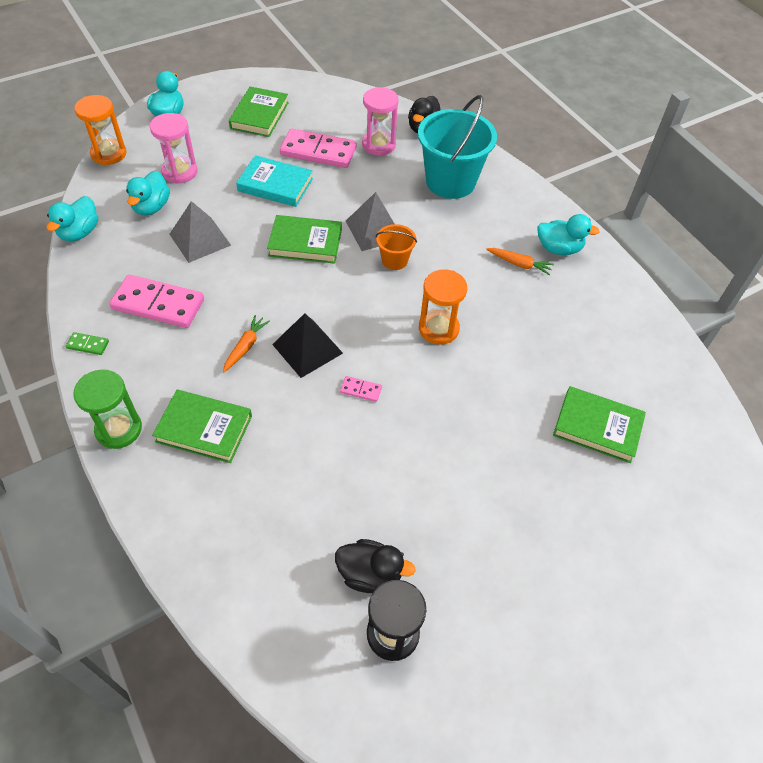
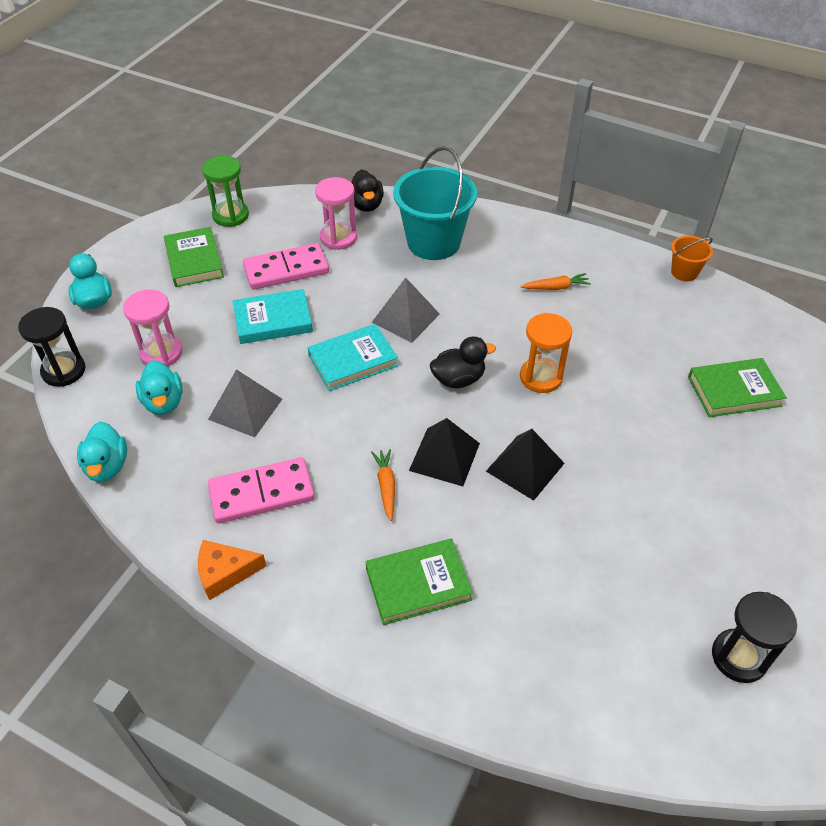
camera: 30 degrees left, 5 degrees down
(88, 345) = (225, 572): green domino -> orange cheese
(109, 154) = (64, 371): orange hourglass -> black hourglass
(119, 429) = (335, 635): green hourglass -> green hourglass (230, 215)
(305, 243) = (353, 361): green book -> turquoise book
(361, 390) = (525, 467): pink domino -> black pyramid
(370, 574) = (677, 620): black duck -> black duck (458, 379)
(394, 260) = (449, 336): orange bucket -> orange bucket (684, 272)
(559, 248) = (575, 258): turquoise duck -> none

